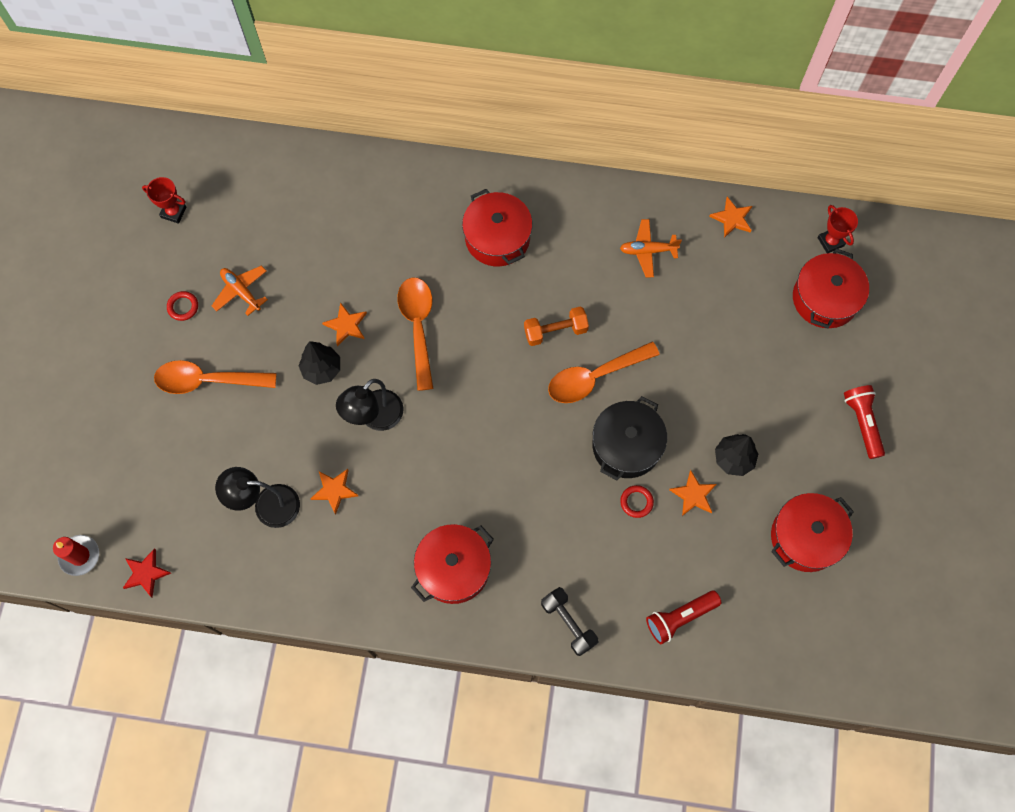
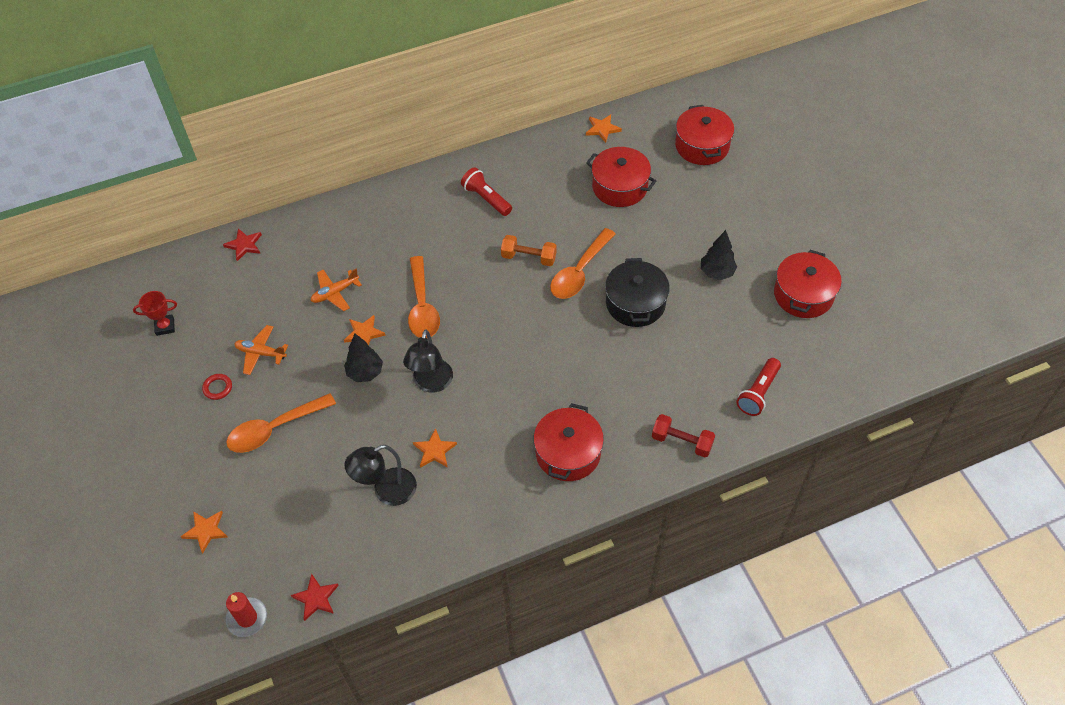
camera: 30 degrees left, 15 degrees down
(294, 161) = (244, 245): none -> red star
(418, 327) = (422, 306): orange spoon -> orange spoon turned 150 degrees counterclockwise
(497, 238) = (441, 220): red pot -> red pot (619, 187)
(555, 331) = (529, 257): orange dumbbell -> orange dumbbell turned 60 degrees clockwise
(568, 623) = (682, 442): black dumbbell -> red dumbbell
(636, 502) = (670, 335): red ring -> none
(647, 251) = (558, 176): orange plane -> orange plane (335, 293)
(693, 495) = (706, 309): orange star -> orange star (206, 531)
(830, 242) = (679, 111): red trophy -> none
(862, 422) = (785, 206): red flashlight -> red flashlight (486, 198)

